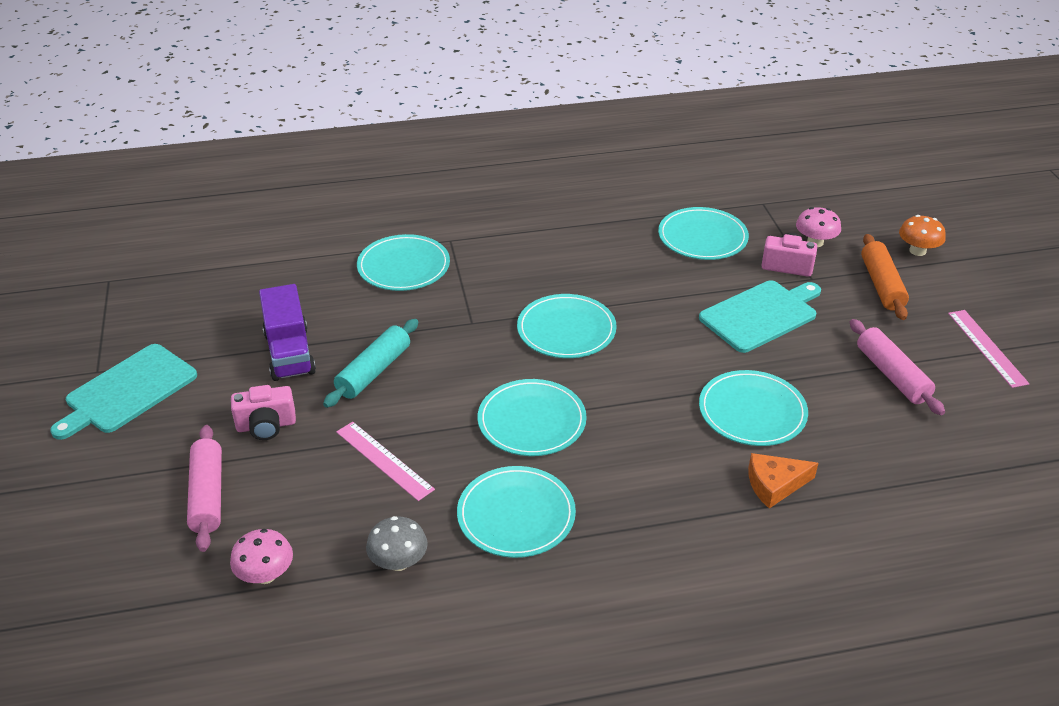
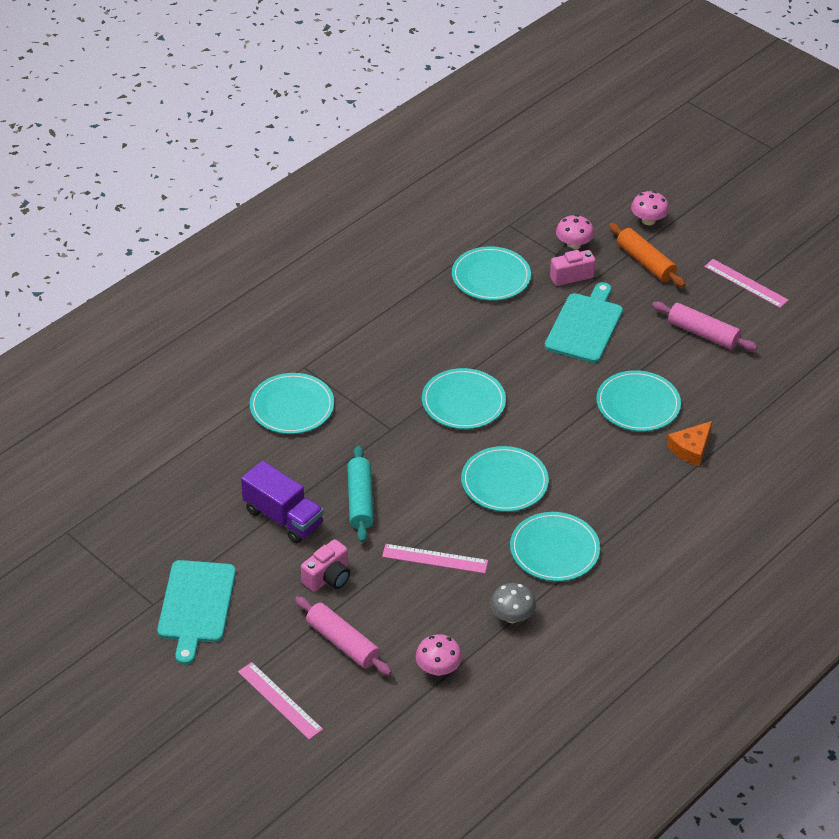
camera: 35 degrees left, 5 degrees up
(88, 519) = (280, 700): none -> pink ruler
(917, 251) = (648, 220): orange mushroom -> pink mushroom

